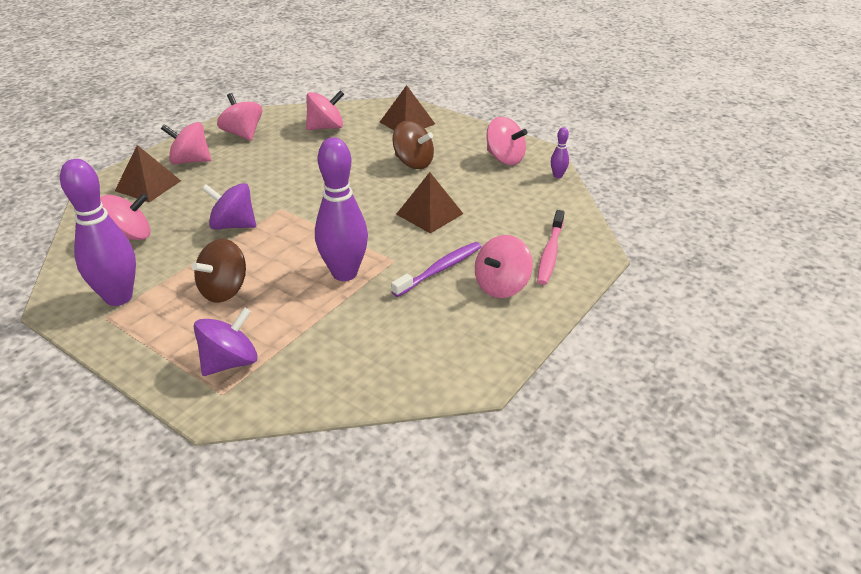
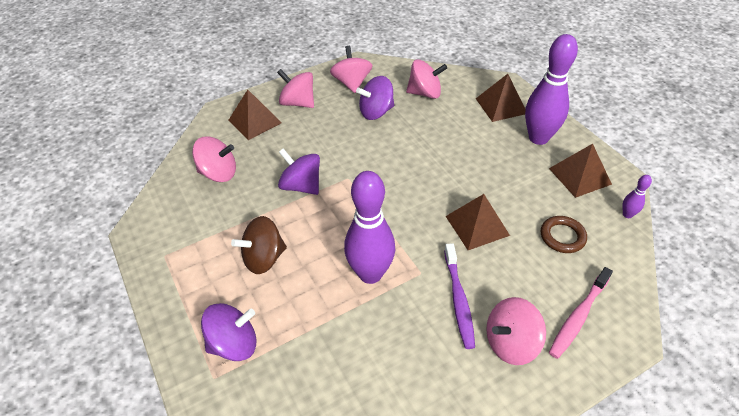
camera: 25 degrees right, 10 degrees up
(118, 297) = (183, 237): purple bowling pin -> purple bowling pin (538, 138)
(282, 151) = (376, 112): none -> purple spinning top
(413, 163) = (487, 157): brown spinning top -> none
(440, 269) = (458, 300): purple toothbrush -> purple toothbrush turned 105 degrees clockwise
(505, 158) = (580, 176): pink spinning top -> brown pyramid
(510, 203) = (562, 236): none -> brown ring

